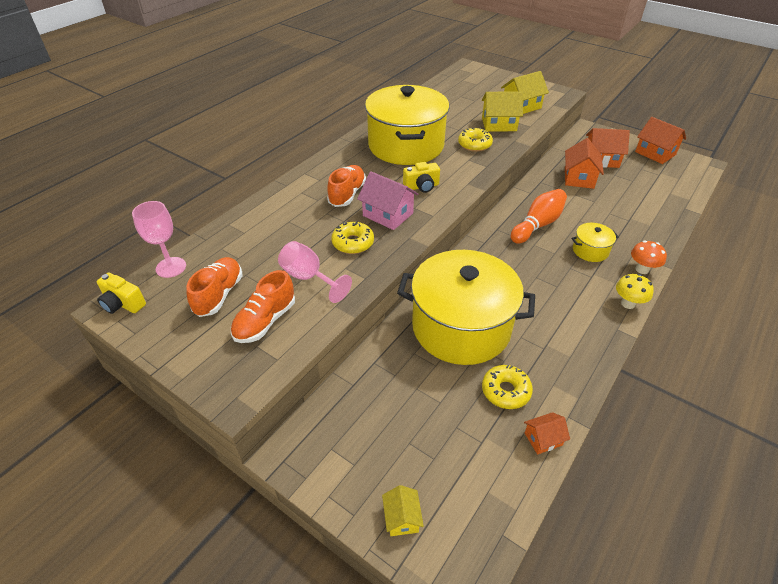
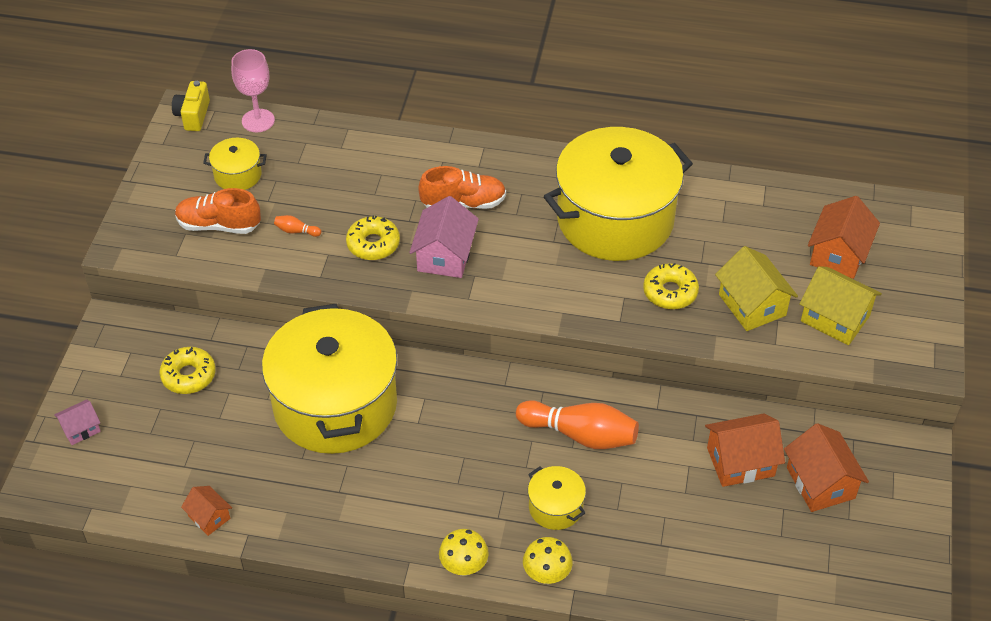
camera: 65 degrees right, 5 degrees up
(219, 295) = (238, 175): orange shoe -> yellow pot
(309, 278) = (296, 231): pink goblet -> orange bowling pin
(402, 518) = (81, 429): yellow house -> pink house
(421, 187) = (524, 268): yellow camera -> none
(505, 391) = (258, 470): yellow donut -> yellow donut (189, 376)
(642, 269) = (546, 575): orange mushroom -> yellow mushroom
(655, 153) = (900, 559): orange house -> orange house (838, 254)

